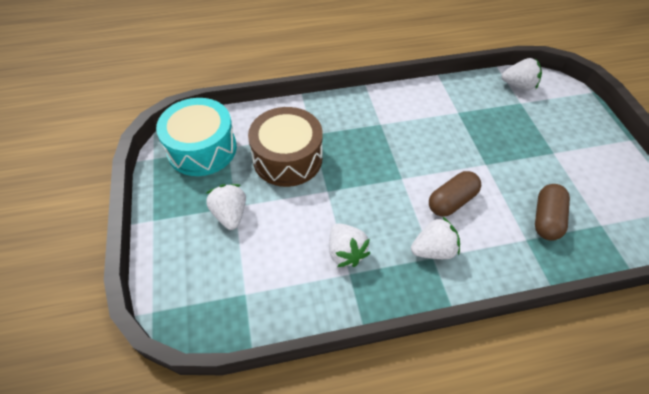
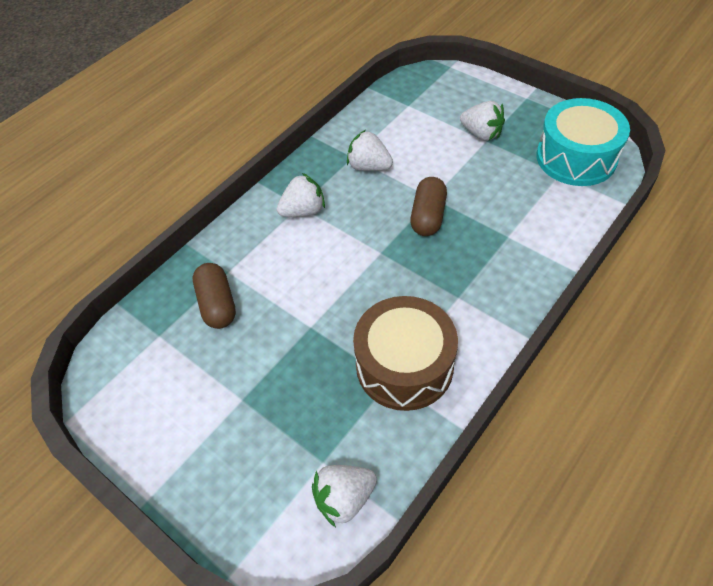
camera: 145 degrees right, 0 degrees up
(287, 158) = (498, 199): brown drum -> brown drum (404, 365)
(433, 250) = (303, 211): white strawberry -> white strawberry turned 150 degrees counterclockwise
(451, 201) = (317, 261): brown capsule -> brown capsule (428, 216)

